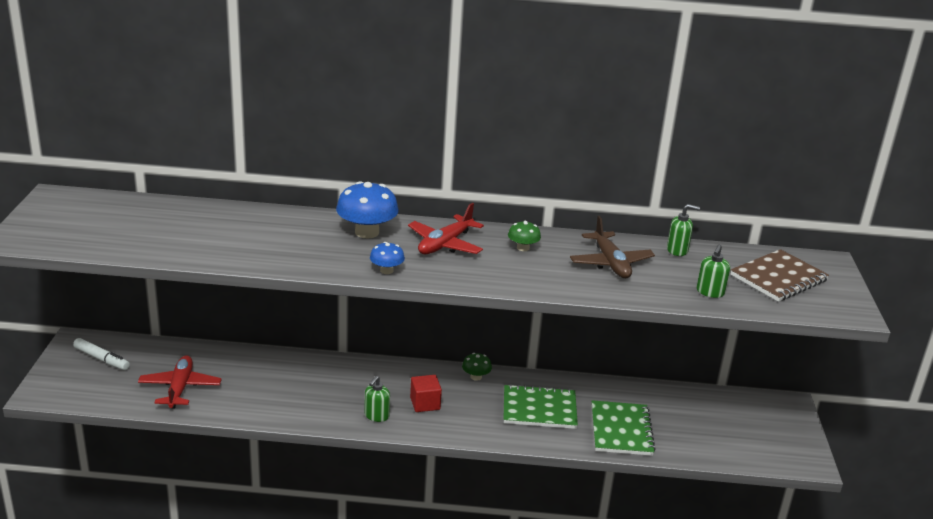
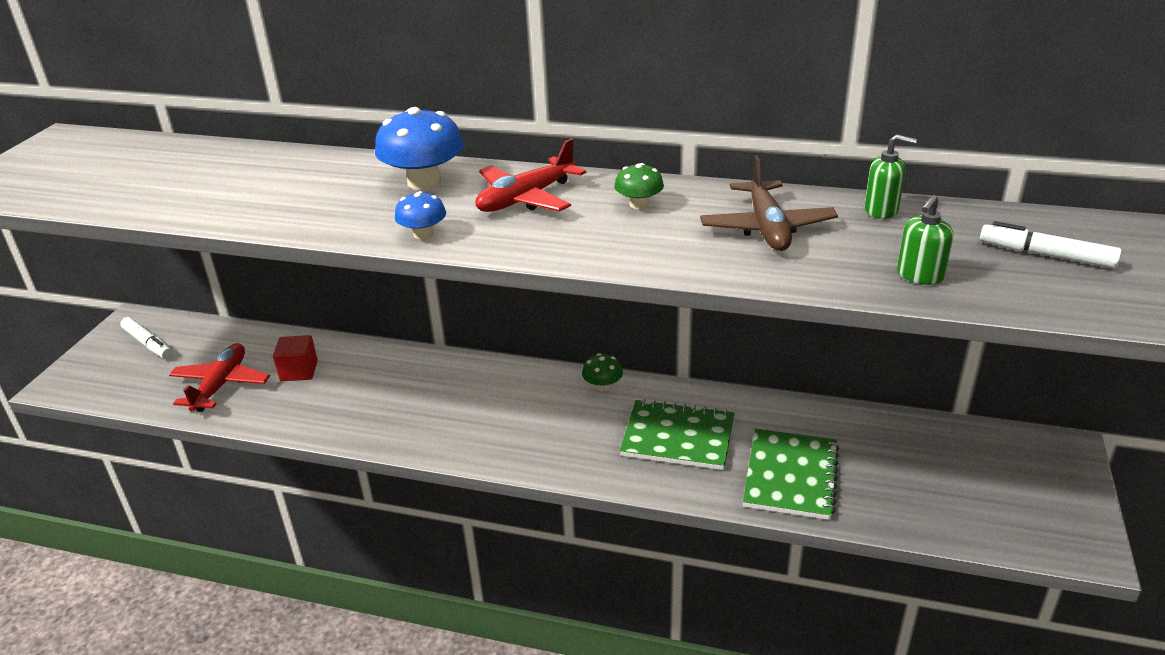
camera: 15 degrees right, 5 degrees up
(376, 416) = (450, 435): green soap dispenser -> none
(425, 403) = (521, 421): red cube -> red cube (299, 371)
(778, 278) = (1046, 255): brown notebook -> white marker

